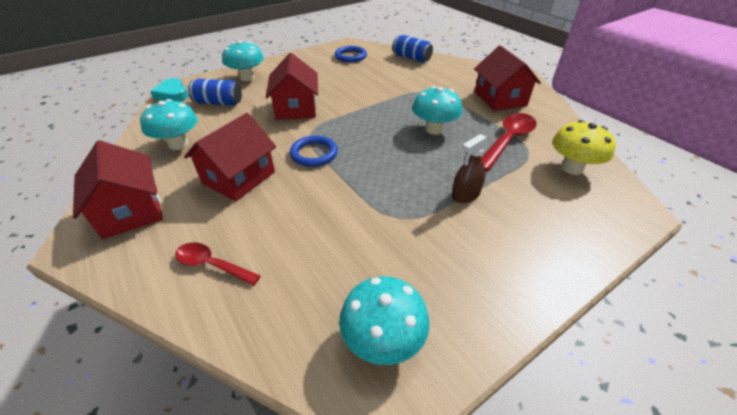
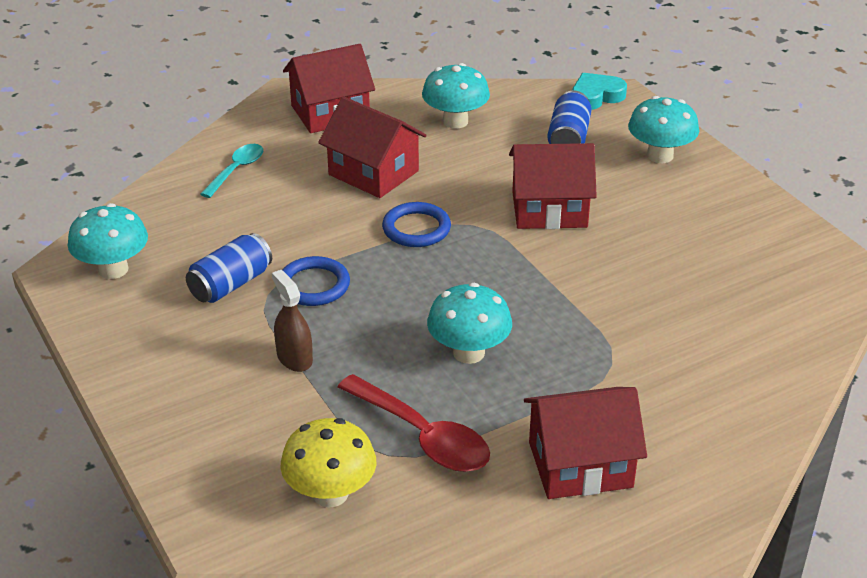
camera: 95 degrees right, 5 degrees down
(212, 265) = (236, 170): red spoon -> turquoise spoon
(350, 56) = (776, 273): blue ring -> blue ring (314, 285)
(411, 58) = (782, 362): blue can -> blue can (231, 284)

